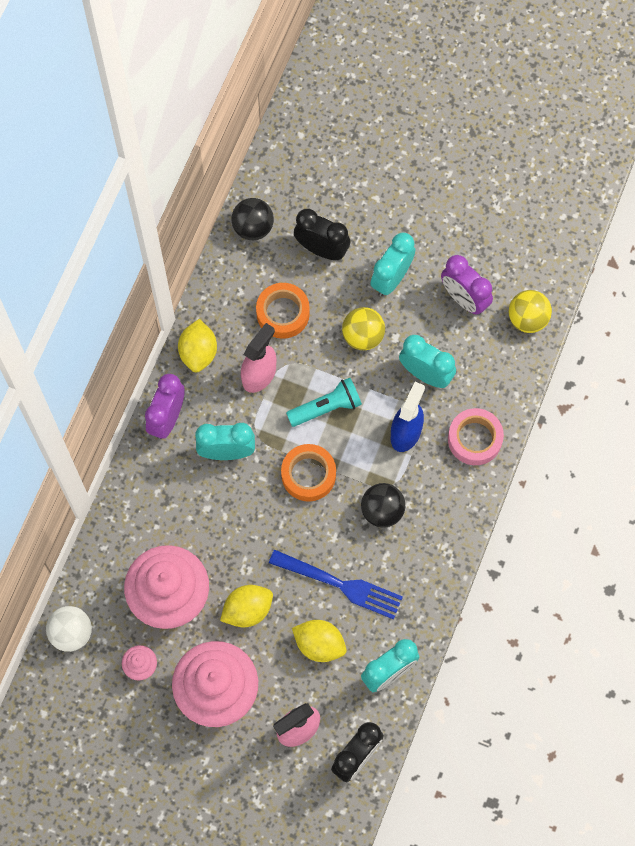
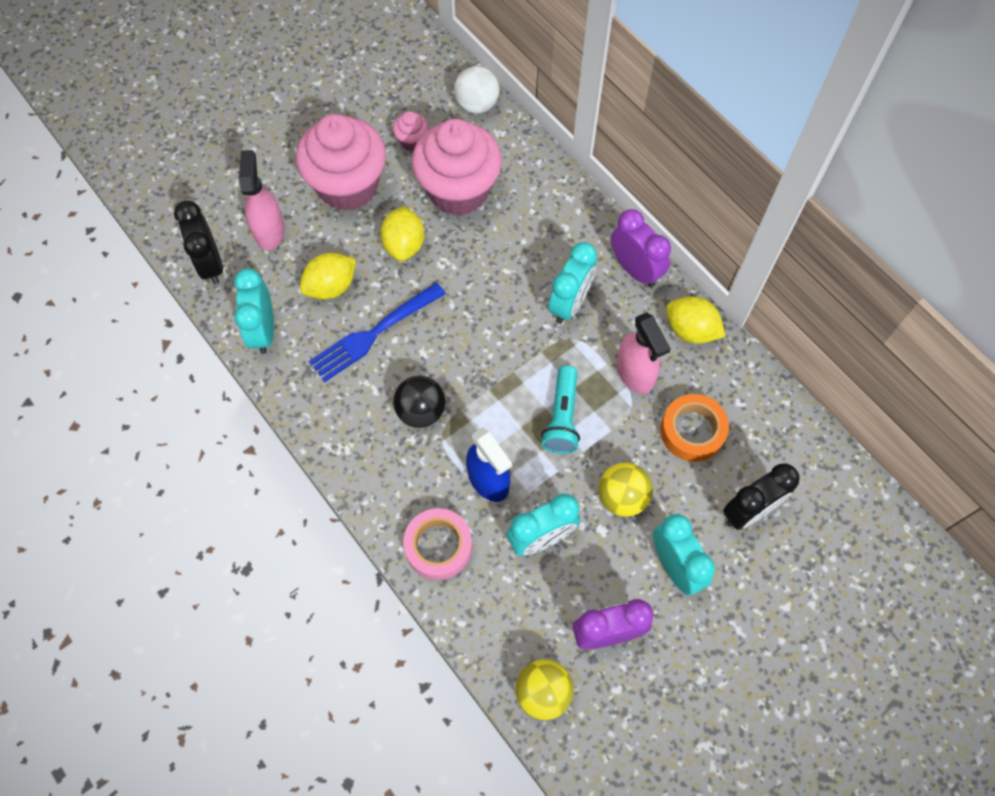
camera: 120 degrees right, 5 degrees down
(253, 227) = (811, 453): black ball -> none
(308, 475) = (501, 363): orange tape -> none

